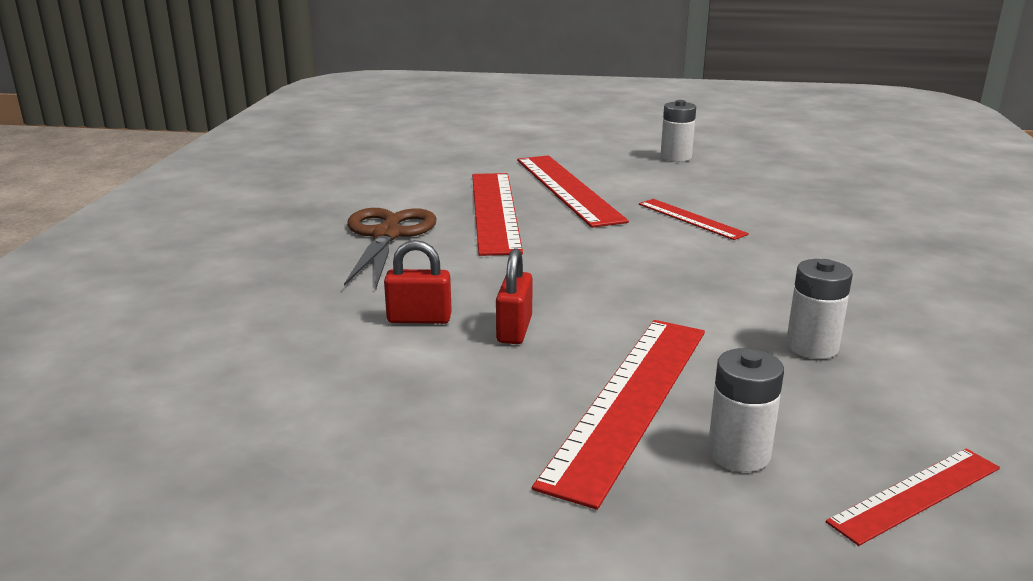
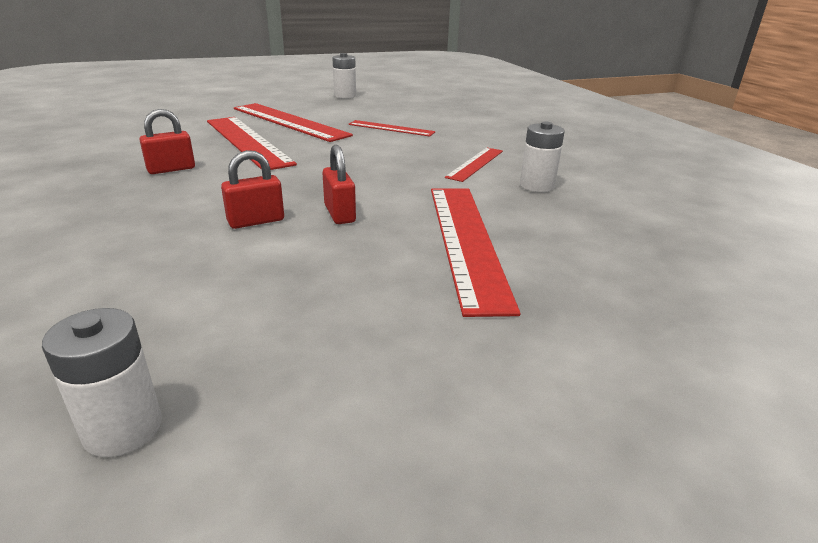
camera: 30 degrees left, 5 degrees up
(387, 235) = (171, 169): brown scissors -> red padlock
(738, 453) = (564, 255): white battery -> white battery (123, 429)
(916, 494) = (676, 252): red ruler -> red ruler (475, 164)

